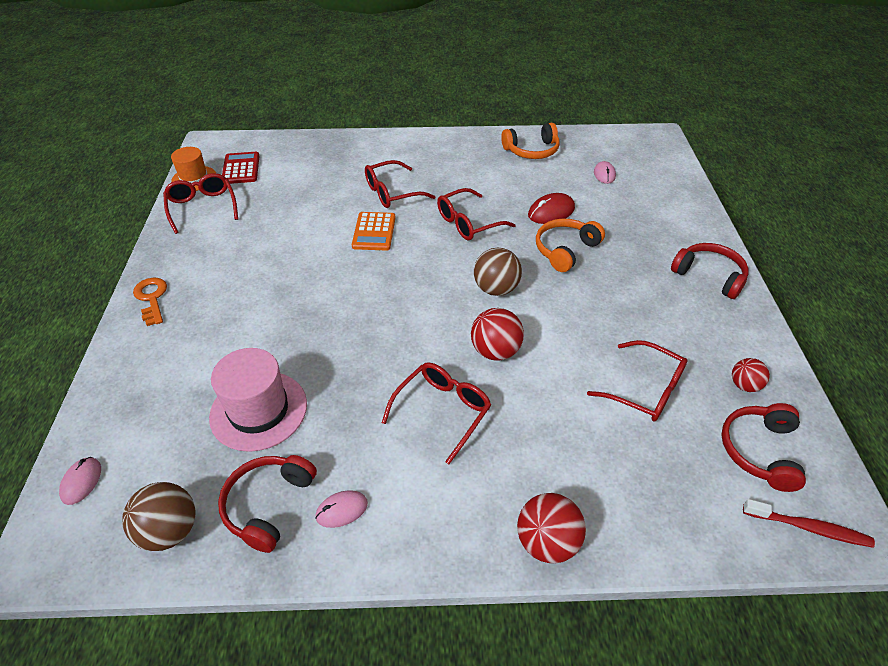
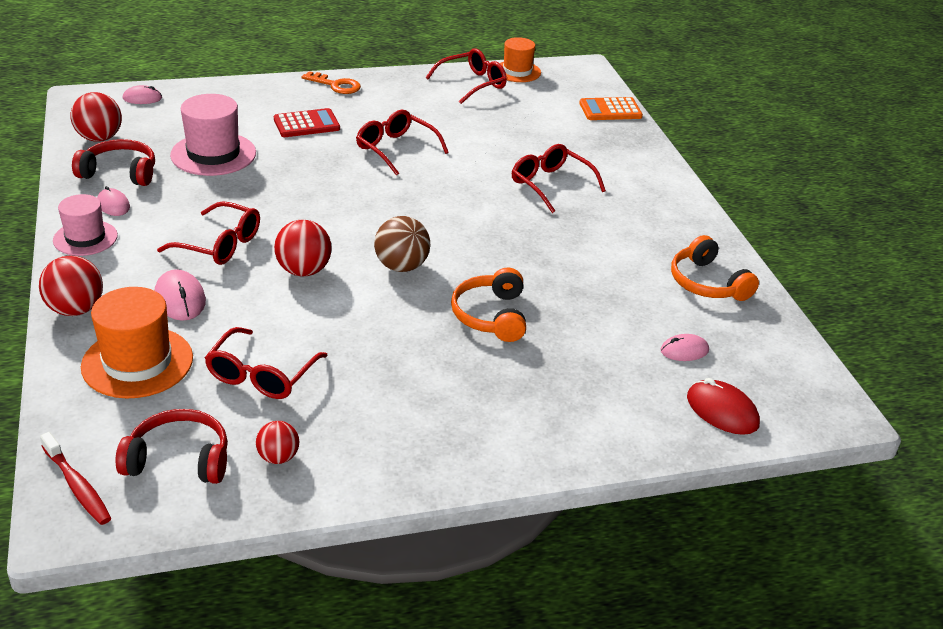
camera: 75 degrees right, 10 degrees down
(152, 298) = (336, 85): orange key -> orange key turned 60 degrees clockwise
(170, 530) = (99, 138): brown ball -> red ball
(241, 168) = (548, 92): red calculator -> red calculator (306, 124)
(374, 232) = (472, 181): orange calculator -> orange calculator (610, 110)
(407, 538) = (85, 238): none -> pink hat
(468, 223) = (515, 240): red glasses -> red glasses (395, 149)
(533, 446) = (180, 299): none -> pink mouse
(551, 212) = (567, 303): red mouse -> red mouse (722, 411)
(565, 250) = (491, 316): orange headphones -> orange headphones turned 120 degrees counterclockwise
(633, 482) = (137, 362): none -> orange hat
(709, 276) = (481, 444): red headphones -> none
(809, 528) = (77, 486): red toothbrush -> red toothbrush turned 45 degrees counterclockwise

